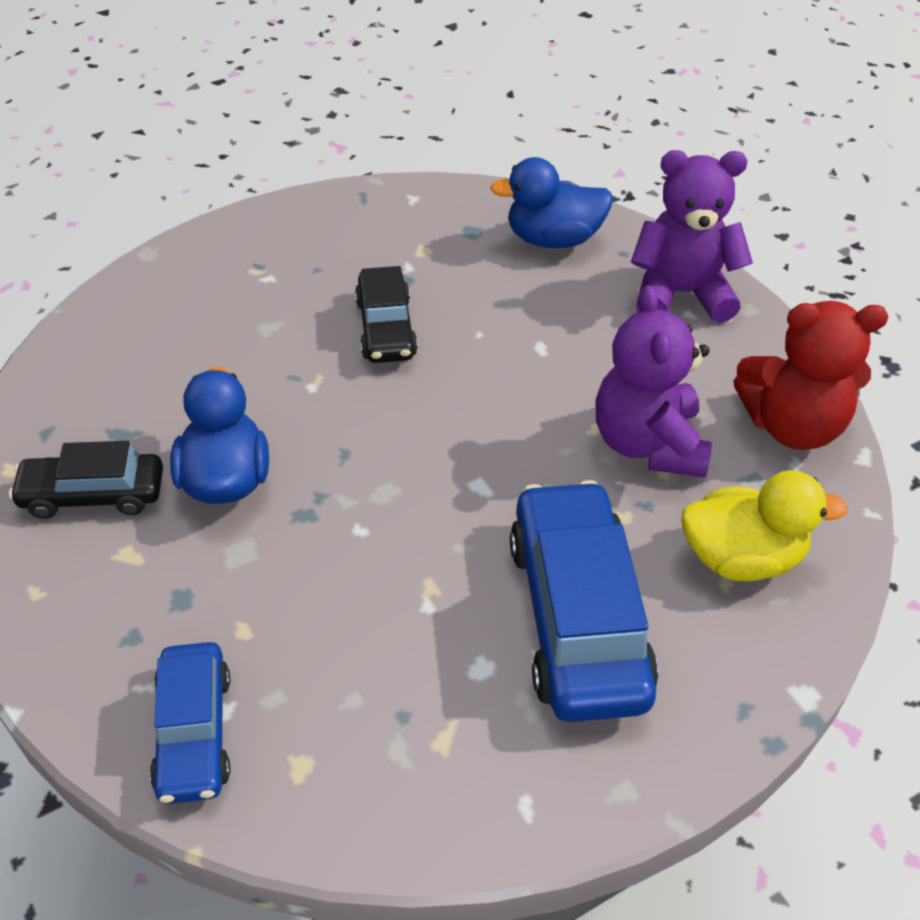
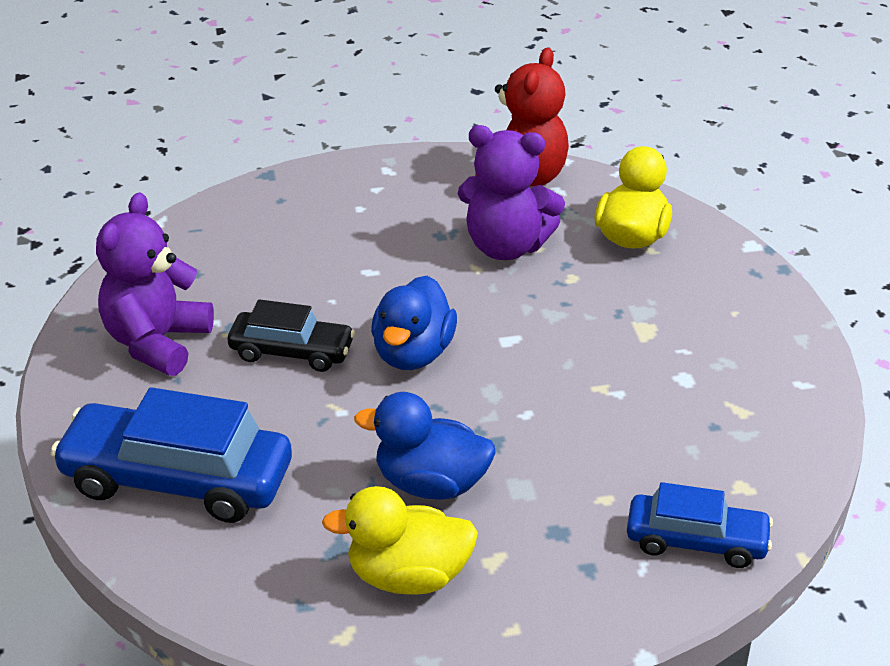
camera: 70 degrees left, 10 degrees down
(93, 494) = (408, 576): black car -> yellow duck
(553, 239) = (236, 231): blue duck -> blue duck (413, 354)
(578, 617) = (656, 322): blue car -> blue car (177, 479)
(680, 293) = (350, 186): purple teddy bear -> purple teddy bear (157, 343)

